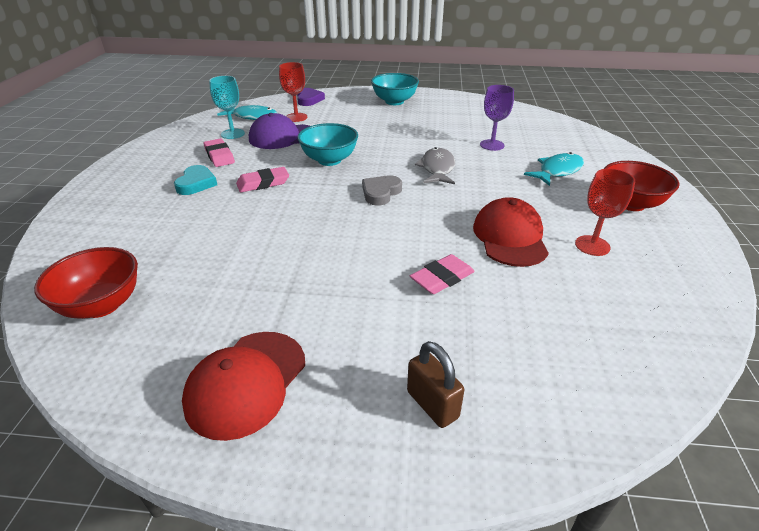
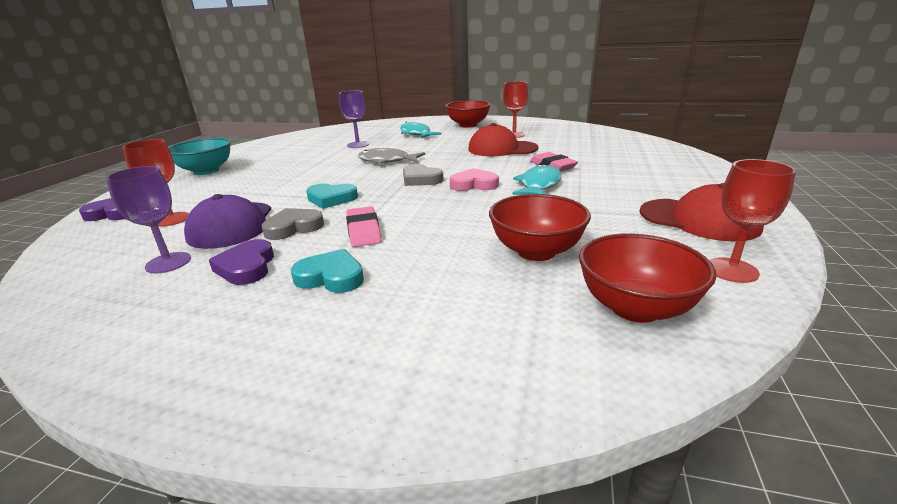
camera: 80 degrees left, 10 degrees down
(128, 376) = (731, 270): none -> red goblet
(204, 262) = (536, 251): none -> red bowl
(219, 156) = (247, 267): pink eraser -> purple heart
(232, 134) = (168, 263): turquoise goblet -> purple goblet
(252, 117) = (115, 251): turquoise fish -> turquoise fish (539, 185)
(274, 157) = (293, 227): none -> grey heart
(329, 160) = (331, 199): turquoise bowl -> turquoise heart
(366, 224) = (474, 184): none -> pink heart
(432, 404) = (676, 172): brown padlock -> none

